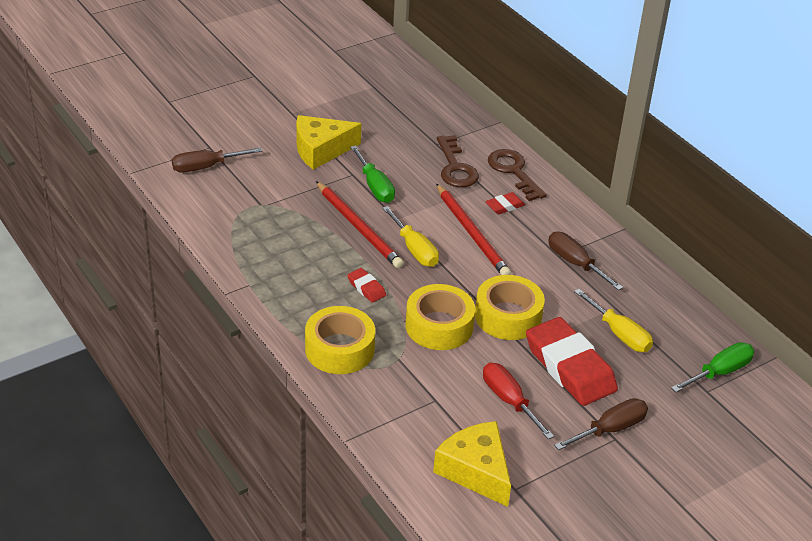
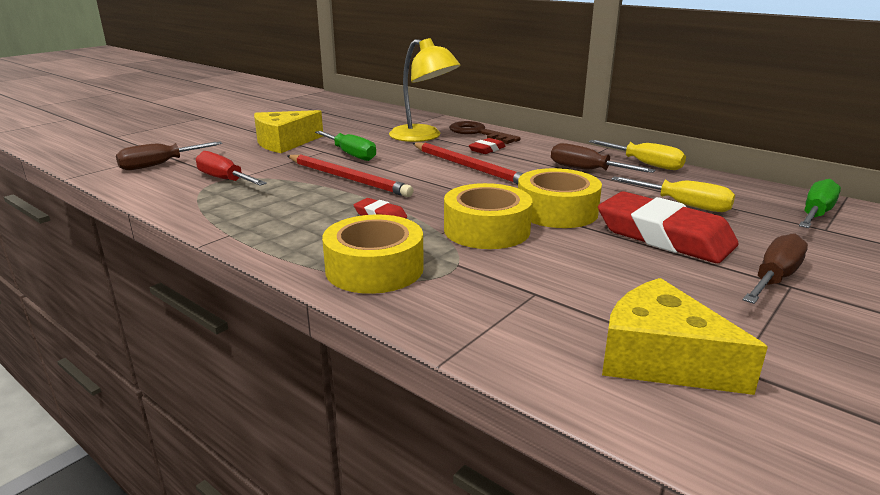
camera: 15 degrees left, 15 degrees down
(414, 249) = (417, 183): yellow screwdriver -> yellow screwdriver (645, 164)
(455, 167) = (423, 137): brown key -> yellow lamp
(509, 401) = (628, 276): red screwdriver -> red screwdriver (225, 180)

